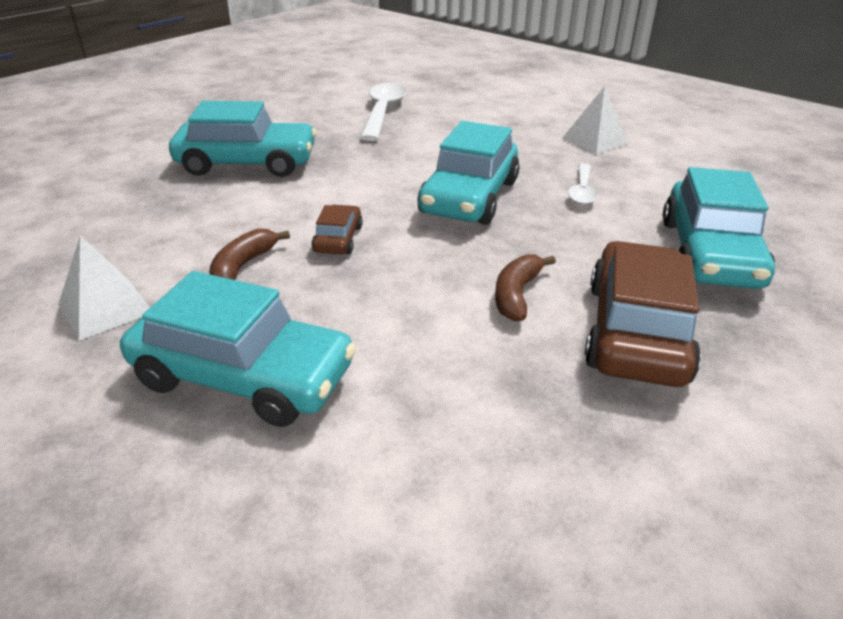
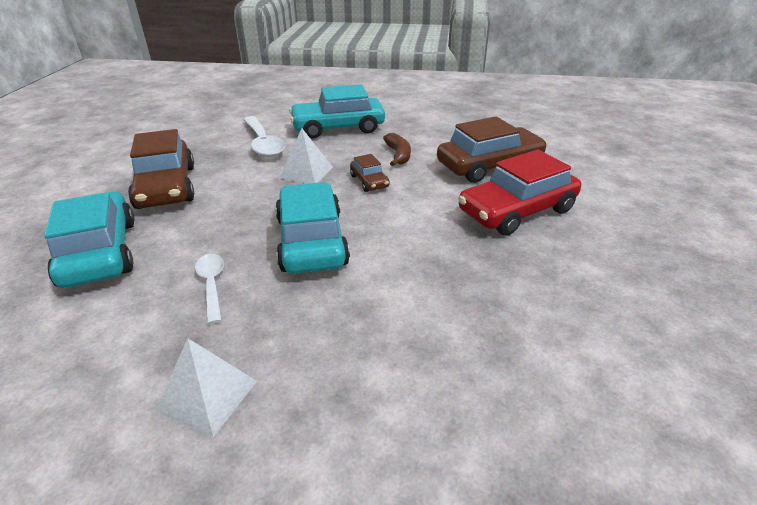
camera: 150 degrees right, 0 degrees up
(105, 308) = (426, 127): white pyramid -> white pyramid (306, 172)
(170, 210) = (489, 165): none -> brown car
(247, 163) = (517, 211): turquoise car -> red car
(383, 112) = (524, 338): white spoon -> white spoon (263, 143)
(516, 295) = (239, 185): brown banana -> none

